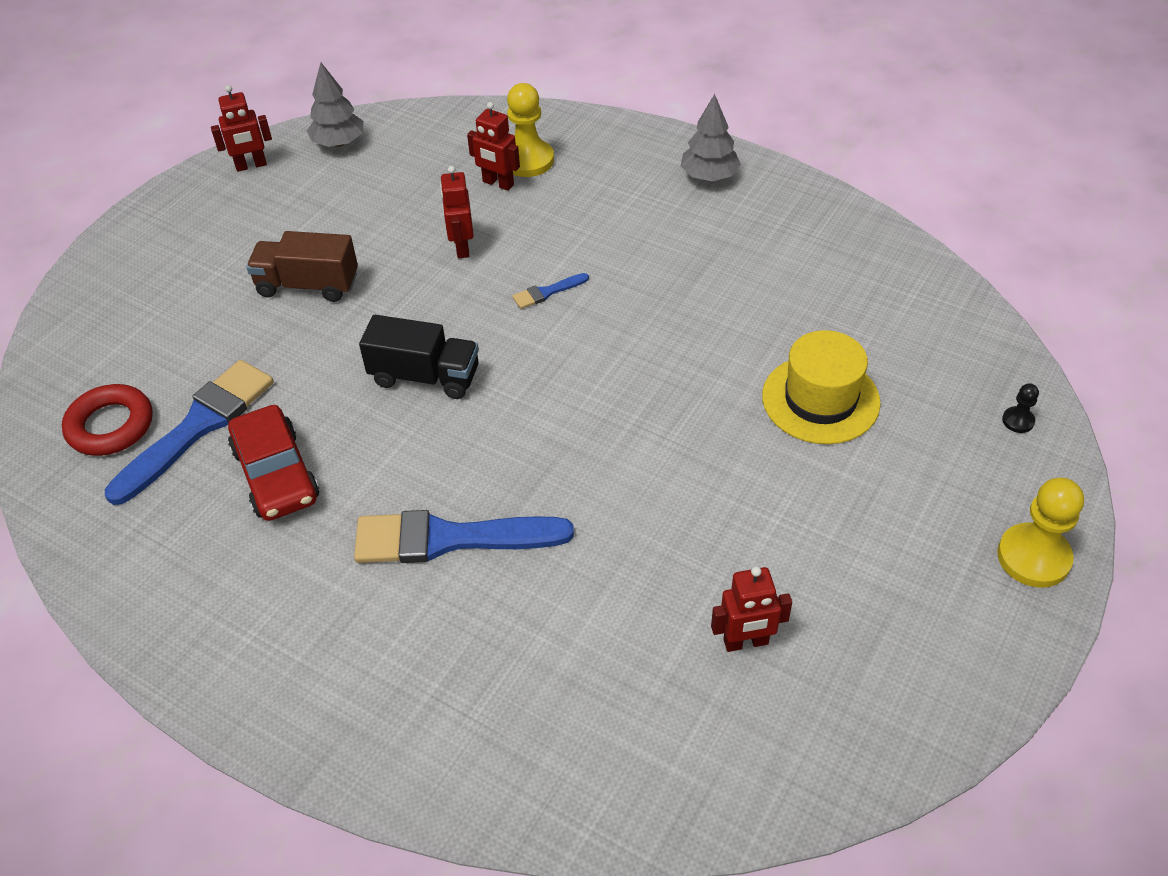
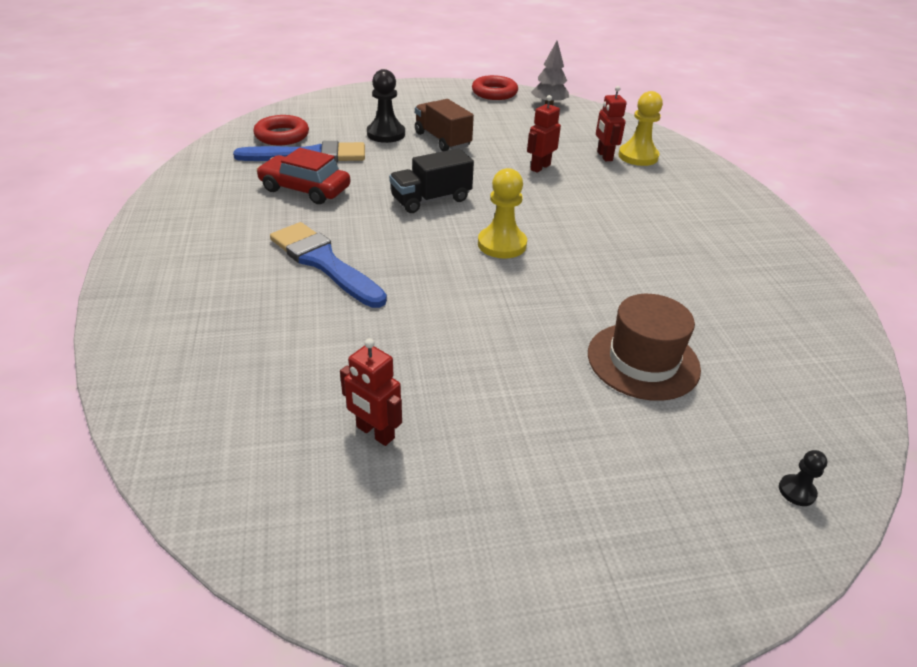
camera: 45 degrees right, 10 degrees down
(231, 325) = (386, 134): none -> black pawn
(251, 165) = (494, 93): red robot -> red ring
(276, 474) = (305, 189): red car -> red car turned 90 degrees clockwise
(425, 376) = (431, 199): black truck -> black truck turned 90 degrees clockwise
(547, 292) = (553, 208): blue brush -> none
(709, 176) = (746, 219): grey tree -> none
(820, 399) = (643, 361): yellow hat -> brown hat
(1033, 557) = (666, 583): yellow pawn -> yellow pawn (502, 244)

